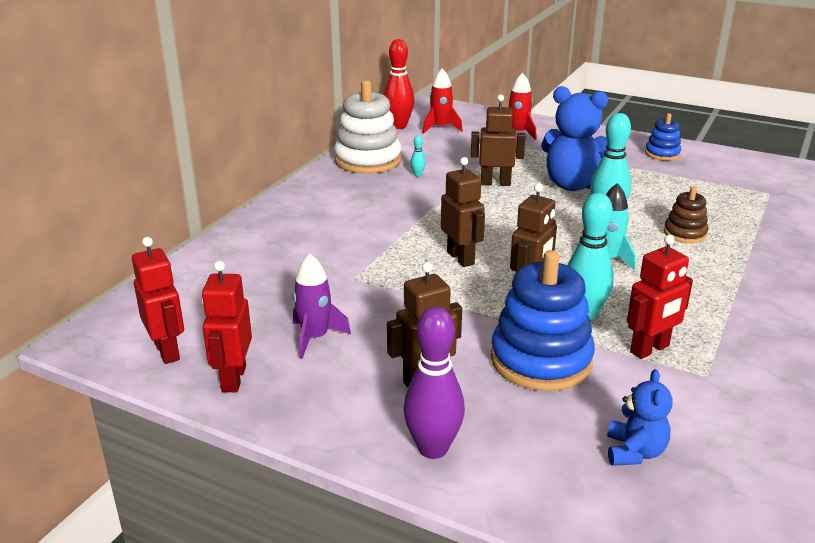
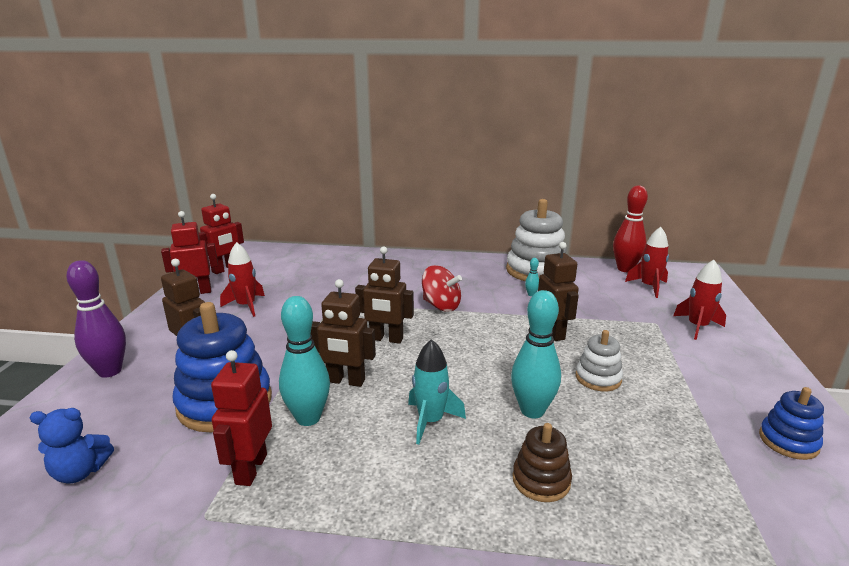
camera: 70 degrees right, 5 degrees down
(315, 338) = (246, 306): purple rocket -> red rocket
(409, 219) = (441, 306): none -> red spinning top
(461, 258) = (386, 339): brown robot -> brown robot turned 60 degrees clockwise
(572, 185) = (598, 378): blue teddy bear -> white stacking toy
(650, 349) = (250, 469): red robot -> red robot turned 60 degrees clockwise

